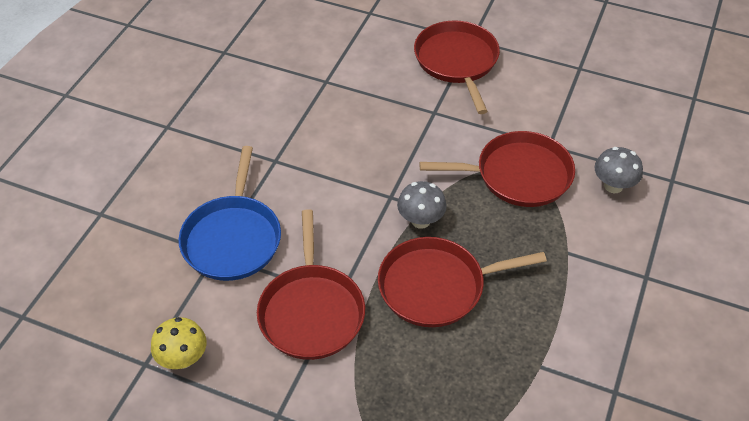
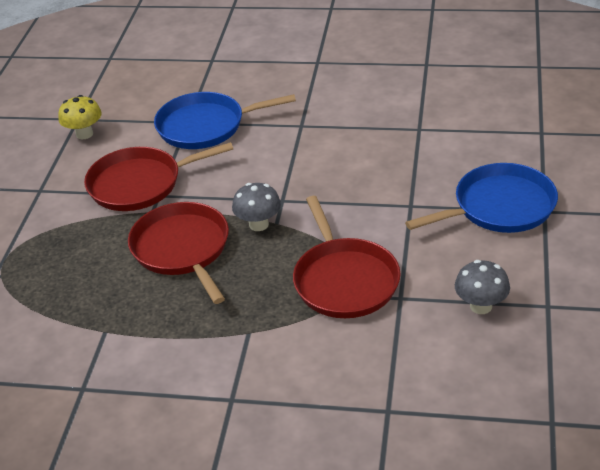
camera: 80 degrees right, 10 degrees down
(457, 62) = (499, 207): red pan -> blue pan
(613, 186) = (358, 358): grey mushroom -> grey mushroom (481, 306)

